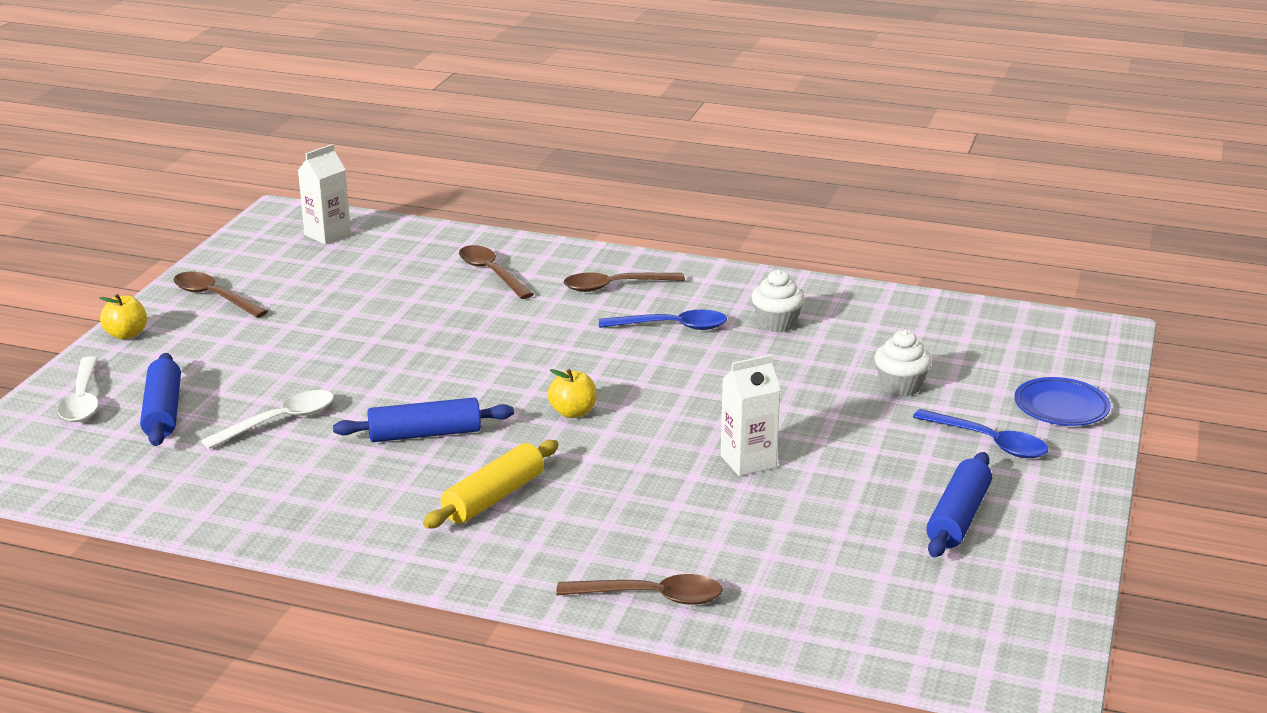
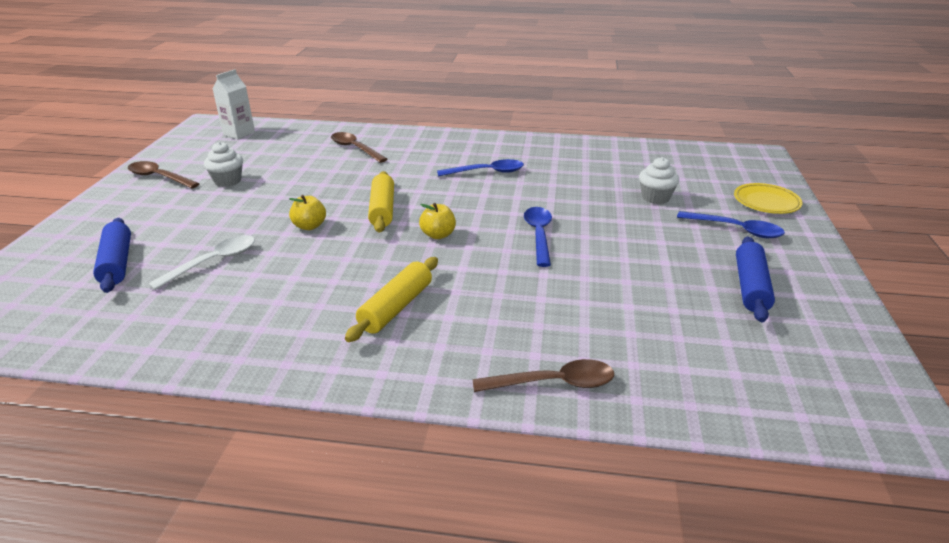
camera: 10 degrees left, 5 degrees up
(83, 399) = (50, 259): white spoon -> none
(126, 334) = (90, 208): yellow apple -> yellow apple (309, 226)
(425, 434) = (330, 261): blue rolling pin -> none
(508, 370) = (382, 209): none -> yellow rolling pin
(615, 286) = (440, 151): brown spoon -> none
(708, 425) = (539, 235): none -> blue spoon
(748, 461) = (579, 259): white carton -> none
(776, 323) = (554, 165): white cupcake -> white cupcake (228, 181)
(1061, 407) = (766, 202): blue plate -> yellow plate

